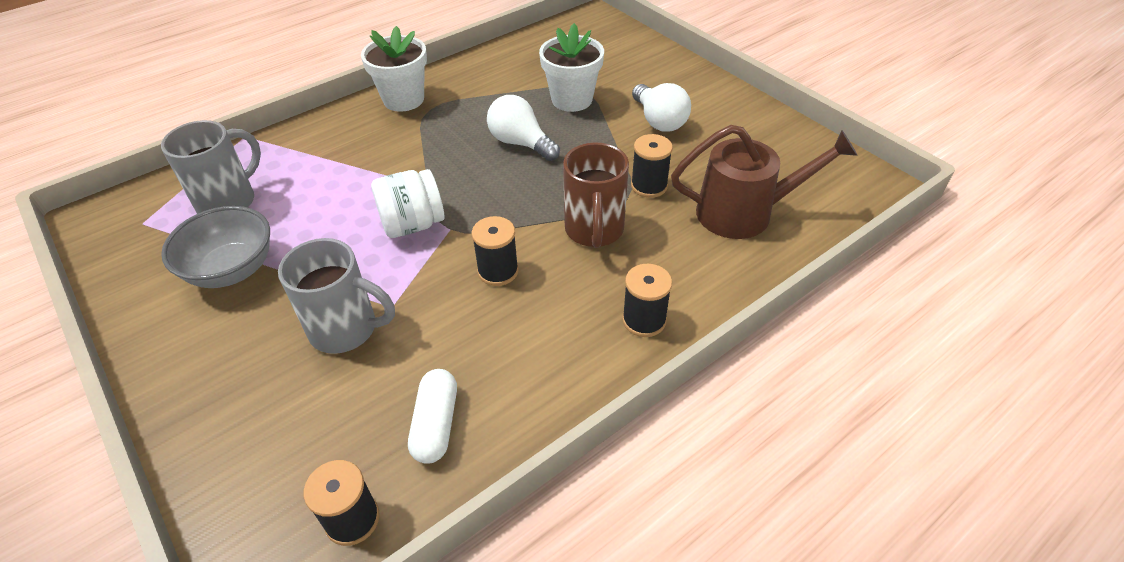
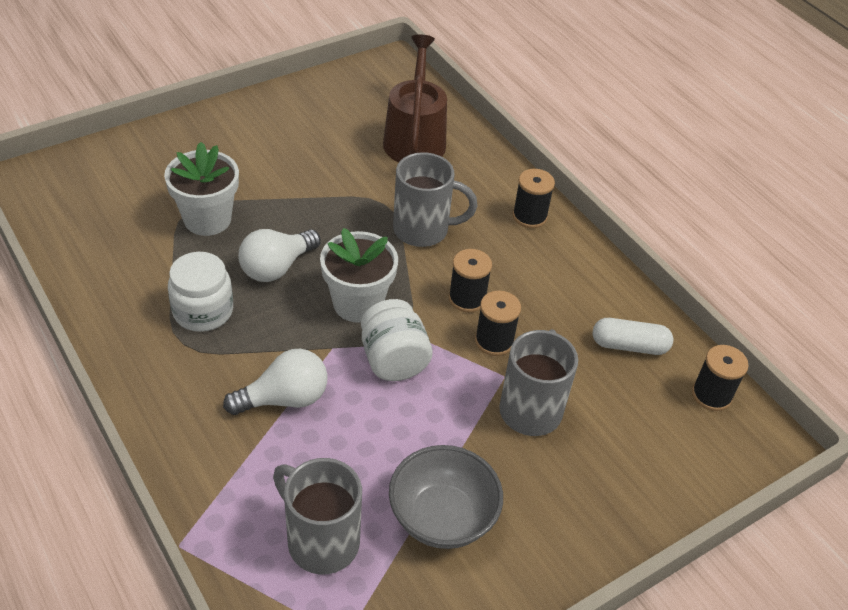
camera: 90 degrees left, 0 degrees up
(403, 99) = (150, 369): white flower pot -> white flower pot (358, 303)
(464, 113) = (203, 311): none -> white jar
(594, 230) = (423, 230): brown mug -> grey mug
(649, 186) = (368, 186): black spool -> black spool (494, 341)
(659, 121) = (268, 162): white light bulb -> white light bulb (284, 399)

